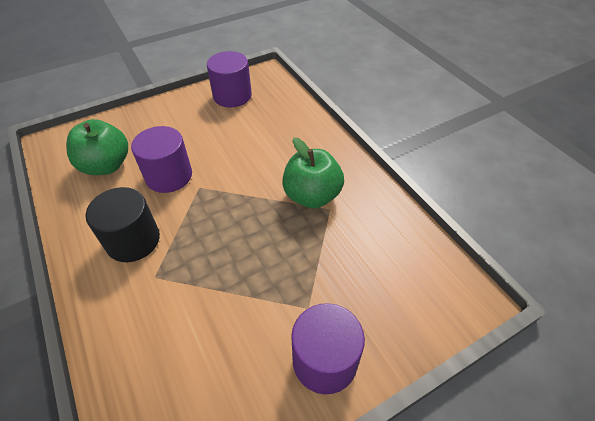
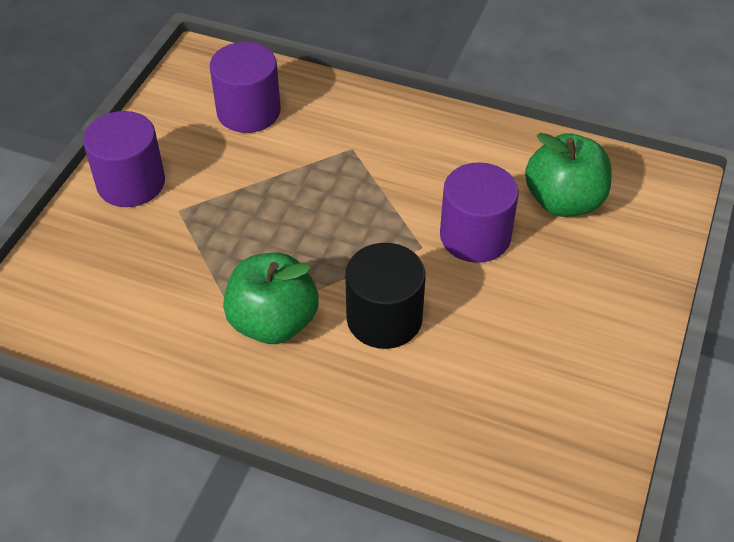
camera: 140 degrees right, 0 degrees up
(133, 240) = (414, 159): black cylinder -> black cylinder (384, 318)
(232, 96) = (570, 414): purple cylinder -> purple cylinder (248, 111)

